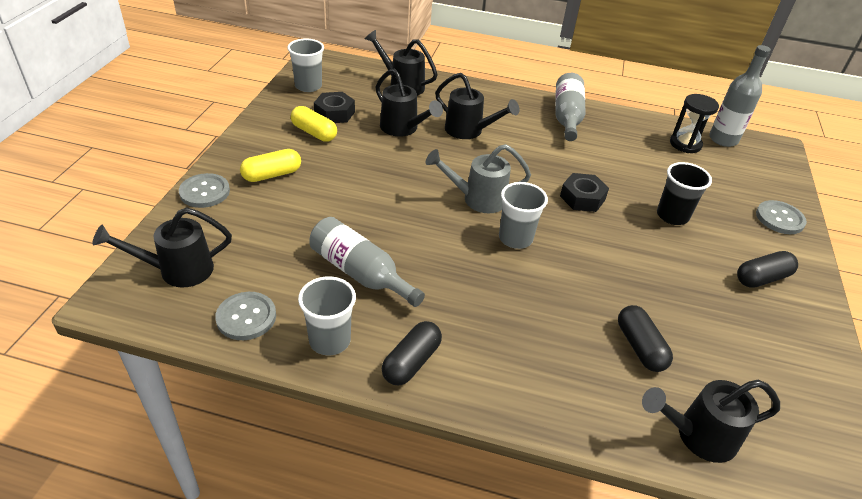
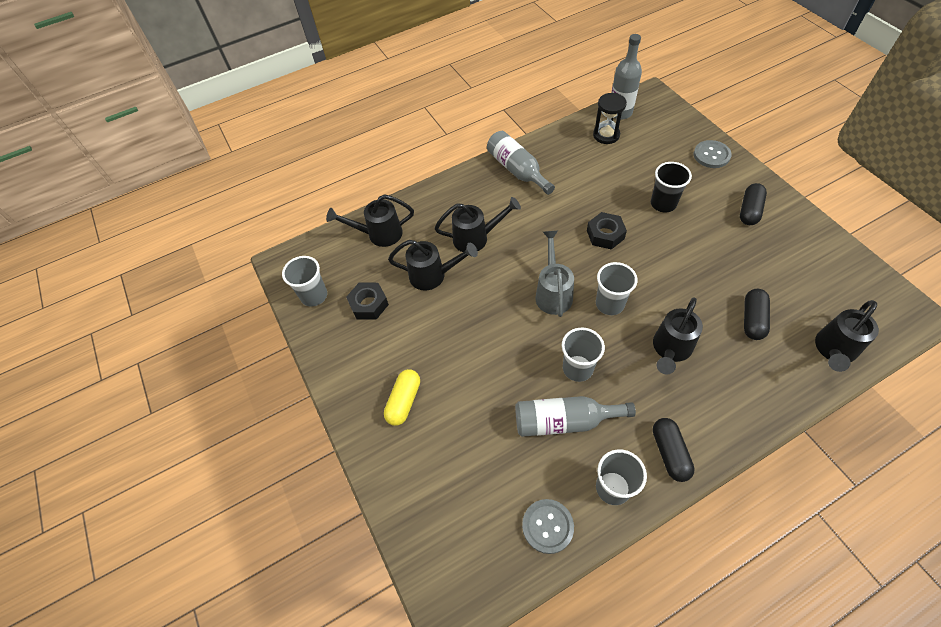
camera: 35 degrees left, 15 degrees up
(178, 270) = (458, 541): black watering can -> black watering can (670, 349)
(205, 192) = (380, 463): grey button -> none
(314, 133) = (380, 336): yellow capsule -> none
(423, 253) = (577, 368): none -> grey cup
(478, 199) = (553, 293): grey watering can -> grey watering can turned 135 degrees clockwise
(640, 347) = (752, 319): black capsule -> black capsule turned 75 degrees clockwise

